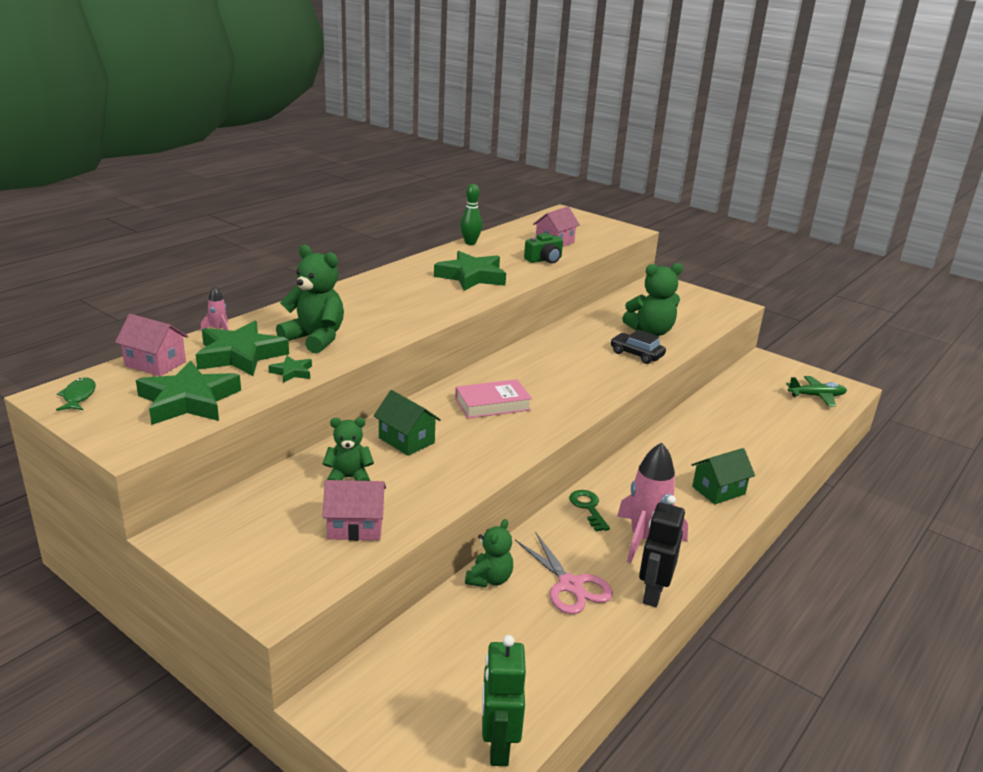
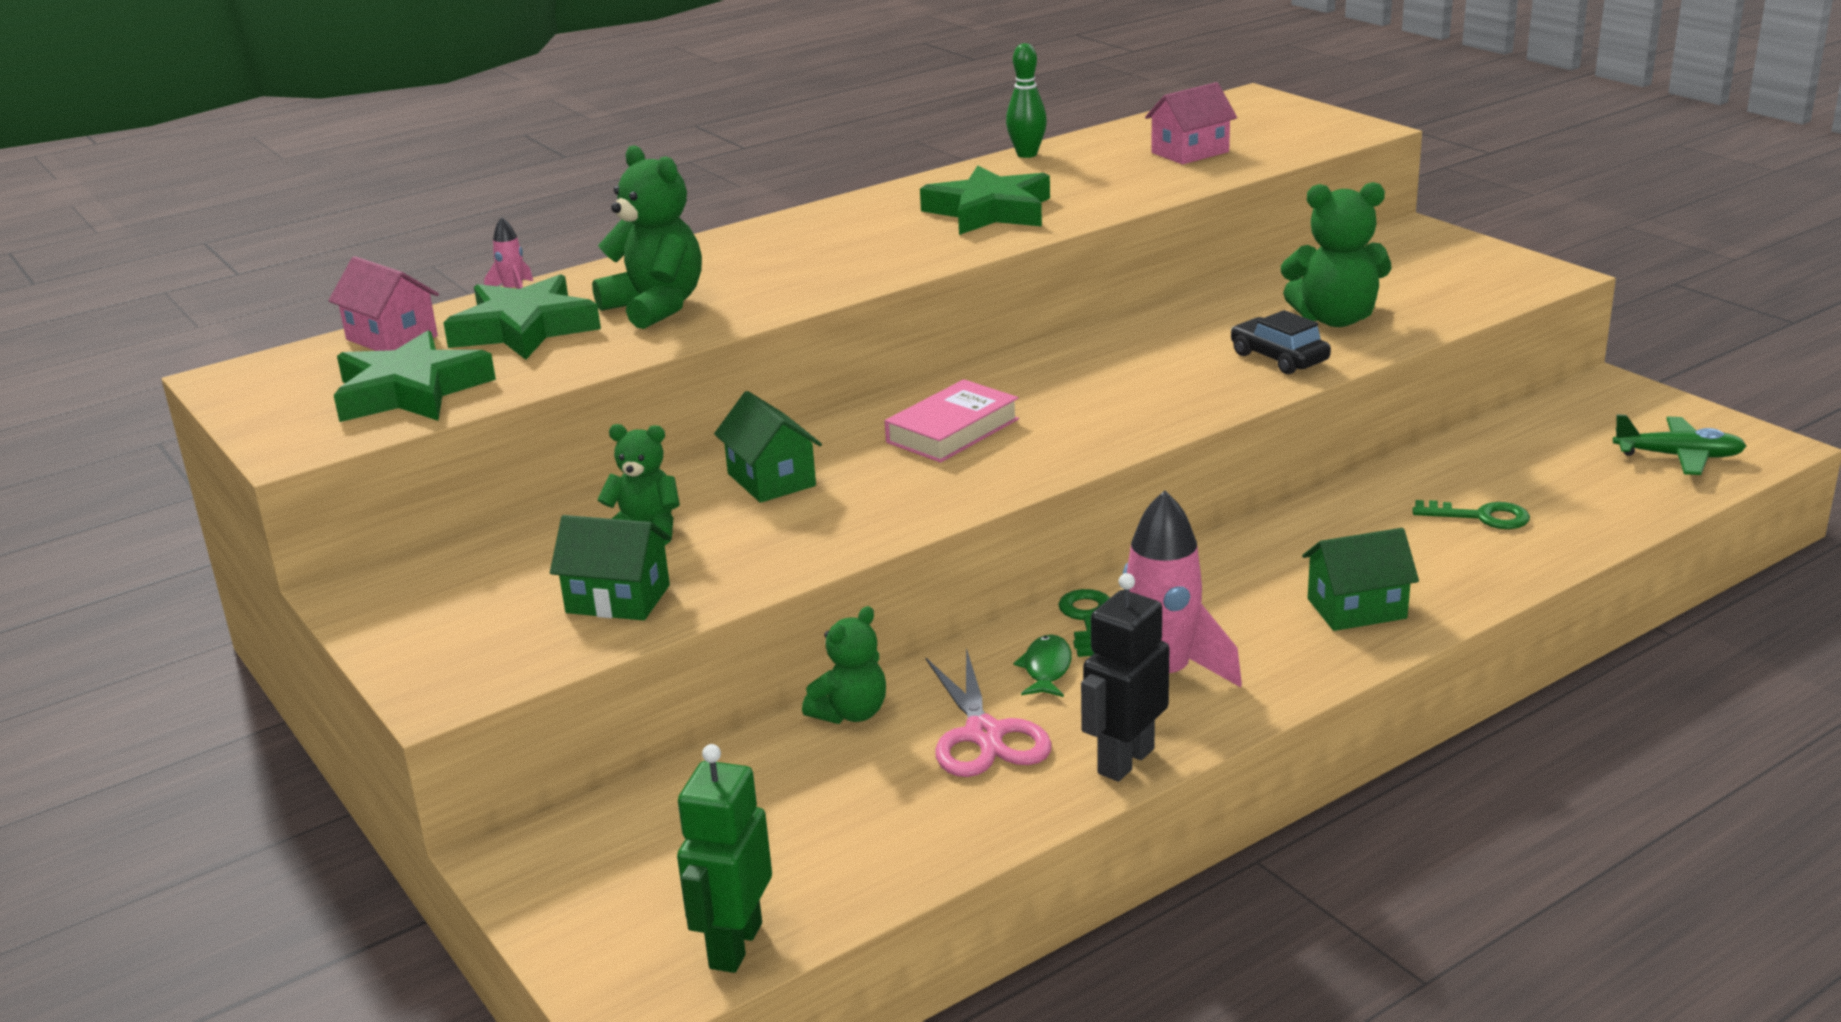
camera: 20 degrees right, 0 degrees up
(78, 396) = (260, 379): green fish -> green fish (1046, 669)
(292, 372) = (588, 356): green star -> none
(355, 526) = (618, 599): pink house -> green house
(492, 404) = (952, 431): pink book -> pink book turned 45 degrees counterclockwise
(544, 259) = (1148, 182): green camera -> none
(747, 434) = (1480, 517): none -> green key

